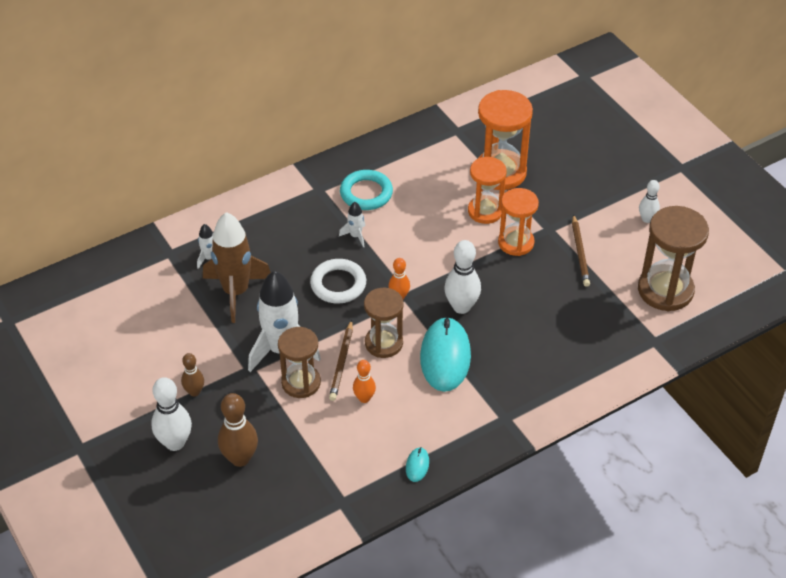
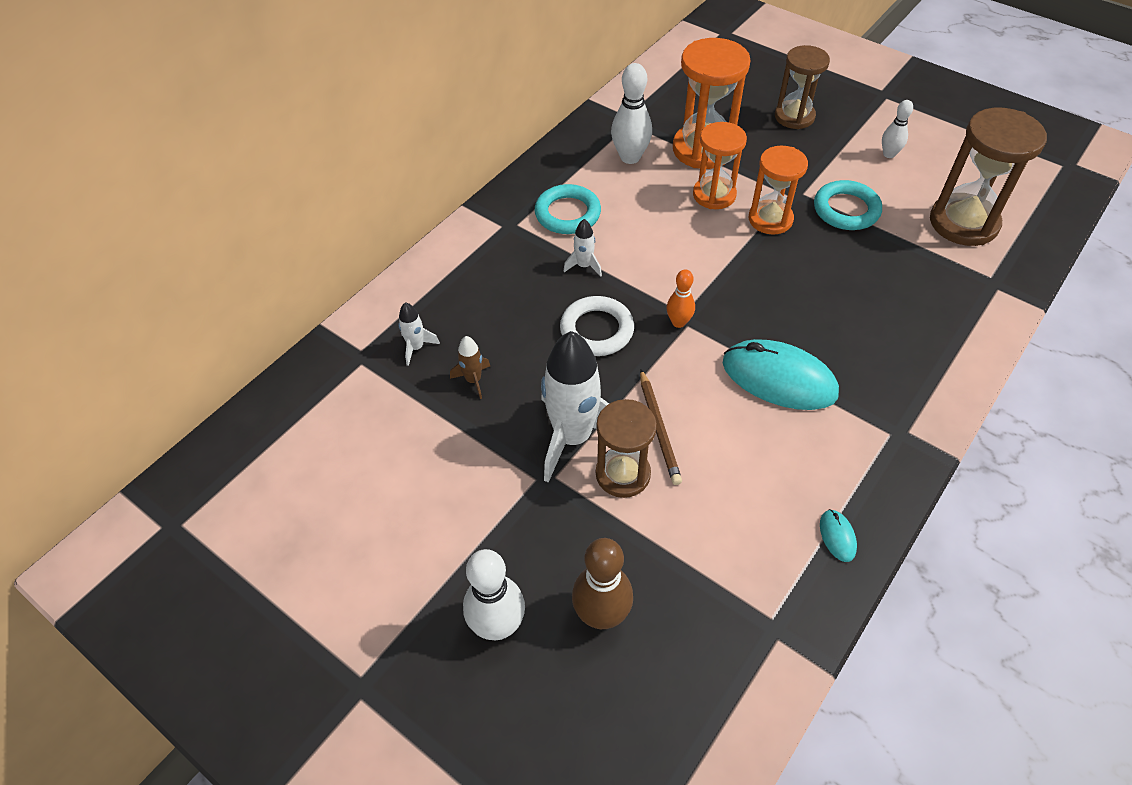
camera: 20 degrees left, 5 degrees up
(194, 392) = (487, 537): brown bowling pin -> none
(236, 292) = (473, 380): brown rocket -> brown rocket, size x0.44
(364, 398) = (715, 467): orange bowling pin -> none
(383, 343) = (695, 386): brown hourglass -> brown hourglass (794, 117)
(445, 357) = (779, 378): turquoise mouse -> turquoise mouse turned 45 degrees counterclockwise
(461, 307) = (758, 311): white bowling pin -> white bowling pin (630, 157)
(580, 253) = (846, 210): brown pencil -> turquoise ring

